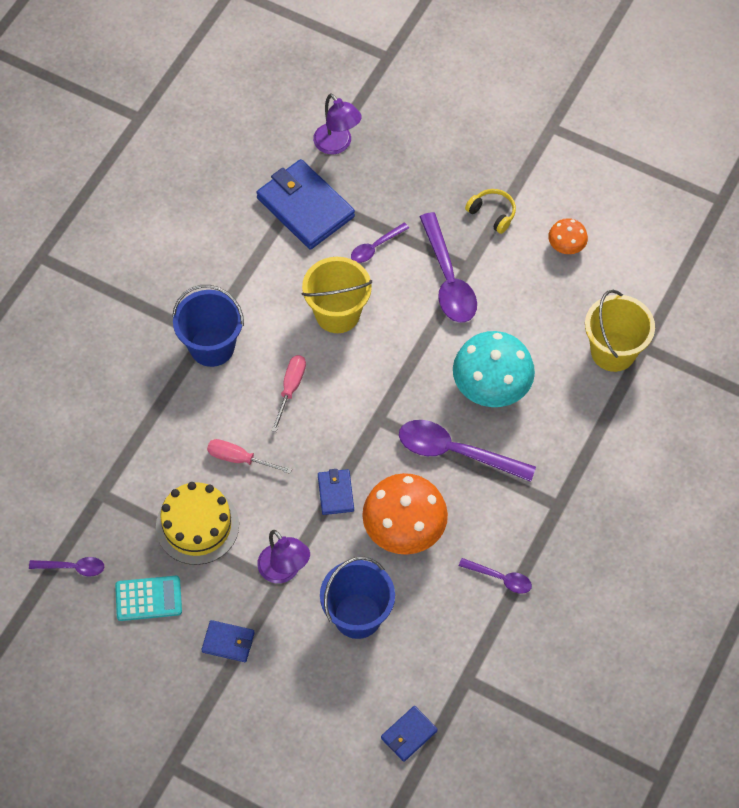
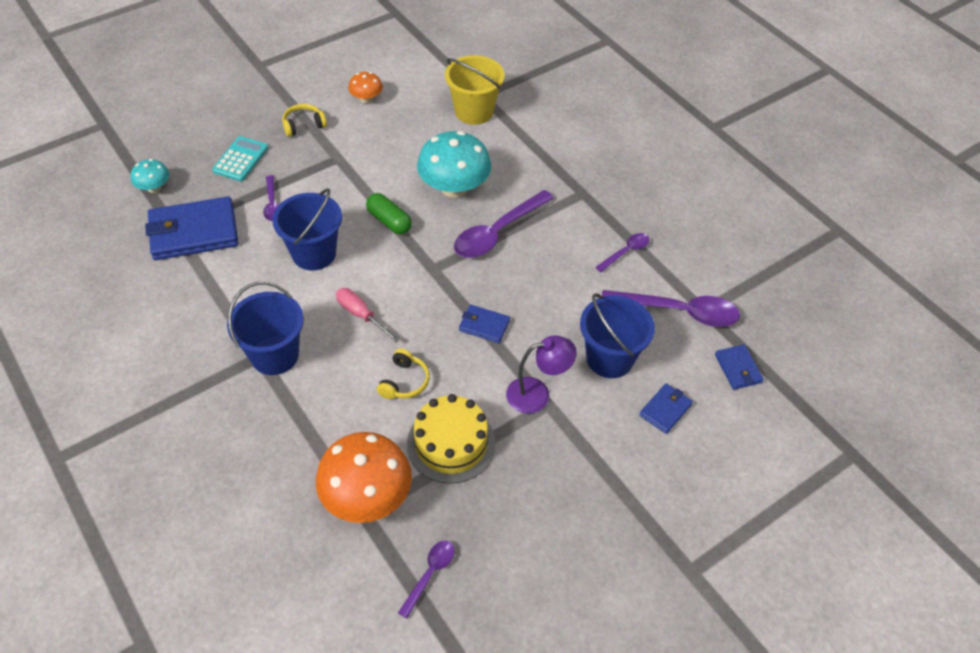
camera: 65 degrees left, 10 degrees down
(148, 598) = (503, 517): turquoise calculator -> turquoise calculator (240, 159)
(228, 642) = (585, 468): blue wallet -> blue wallet (665, 410)
(239, 459) = (404, 381): pink screwdriver -> yellow headphones
(337, 145) = (154, 188): purple lamp -> turquoise mushroom
(337, 313) = (314, 253): yellow bucket -> blue bucket
(404, 529) = (546, 293): orange mushroom -> orange mushroom (367, 496)
(413, 353) = (389, 221): none -> green capsule
(448, 279) = (339, 173): purple spoon -> purple spoon (678, 312)

